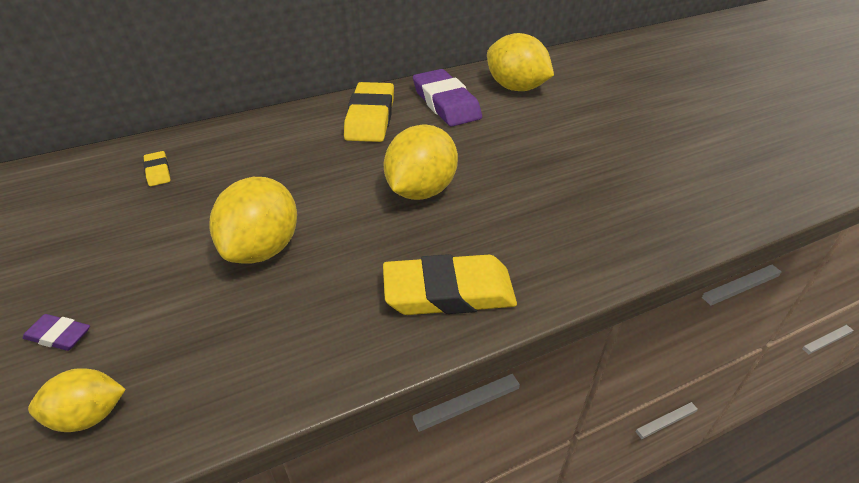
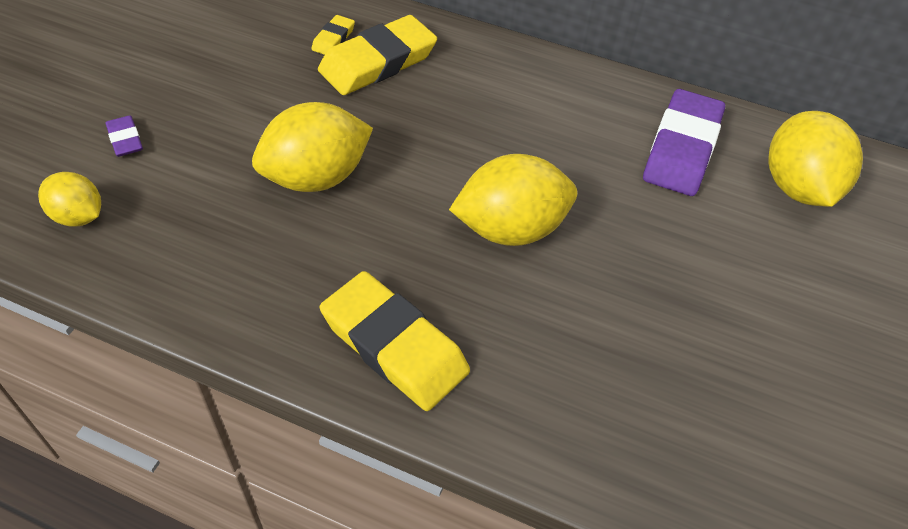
camera: 45 degrees right, 10 degrees up
(370, 117) = (577, 109): yellow eraser -> yellow eraser (378, 62)

